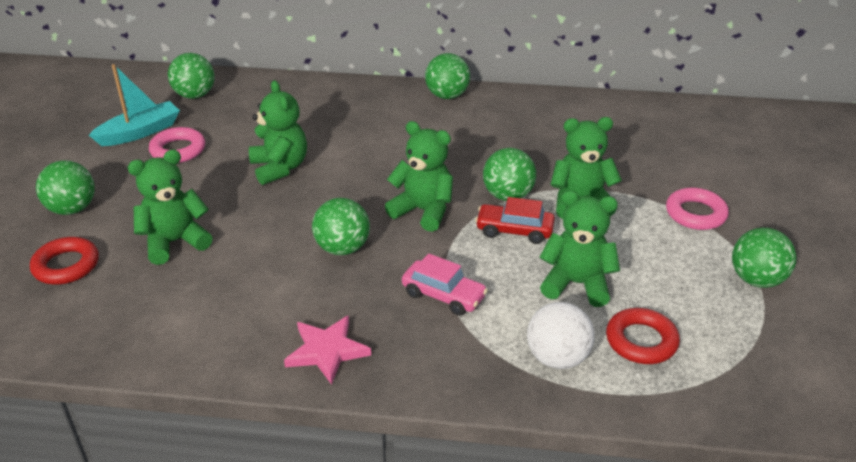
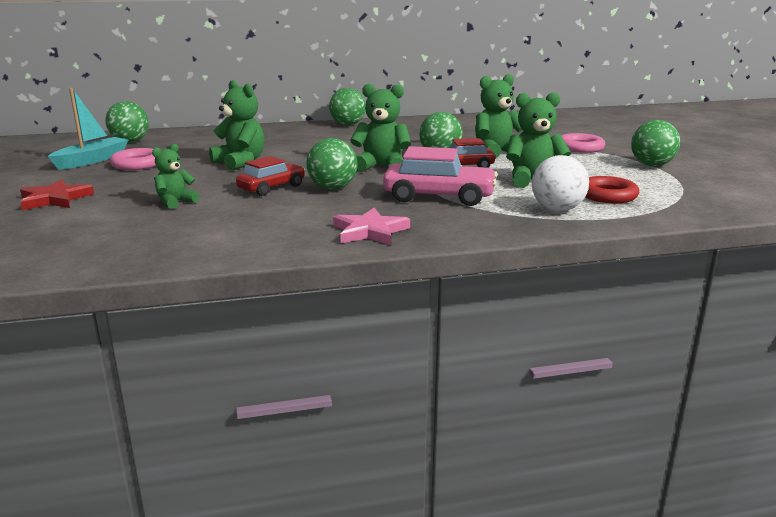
camera: 20 degrees left, 15 degrees down
(66, 266) = (73, 225): red ring -> none
(72, 209) = (55, 199): green ball -> red star
(175, 242) = (175, 202): green teddy bear -> green teddy bear, size x0.61
(281, 233) = (271, 187): none -> red car
(443, 295) = (439, 197): pink car -> pink car, size x1.52

